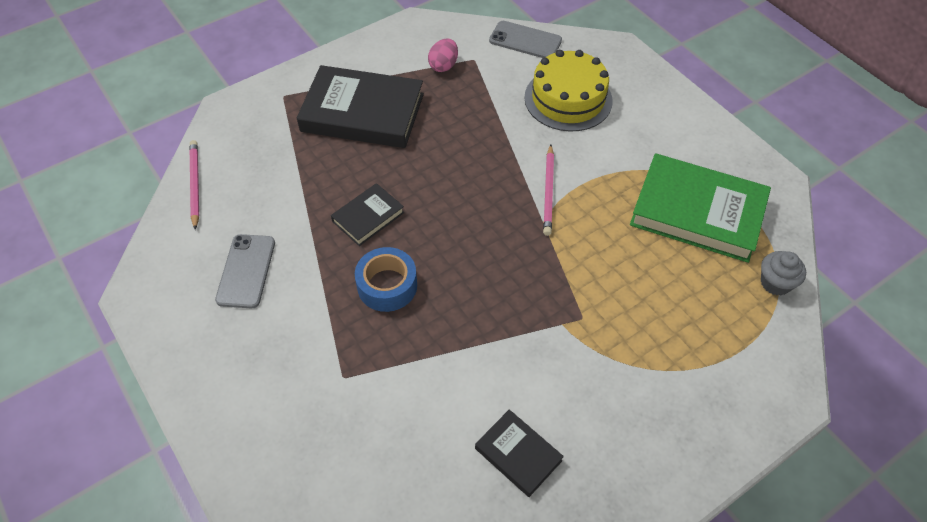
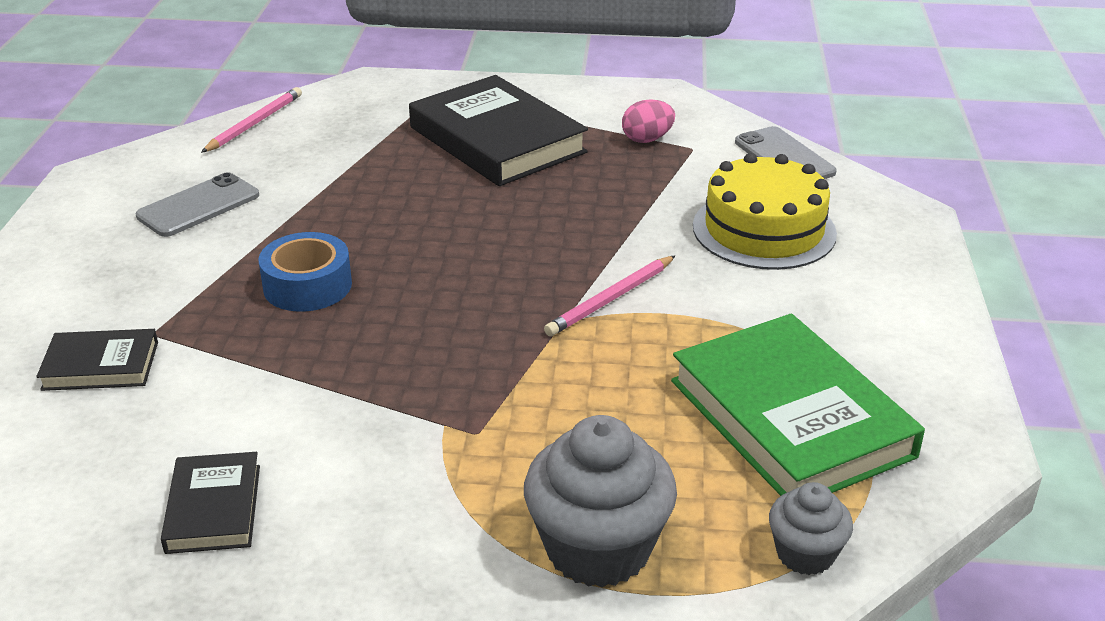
camera: 40 degrees right, 20 degrees down
(368, 217) = (374, 222): black book -> black book (101, 366)
(701, 342) = (598, 548): none -> grey cupcake

